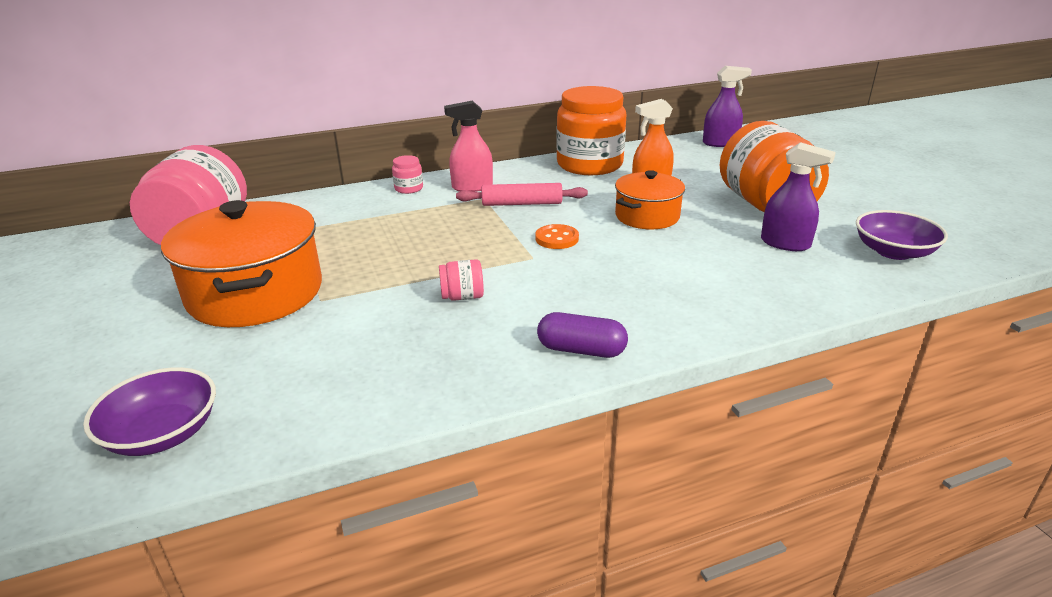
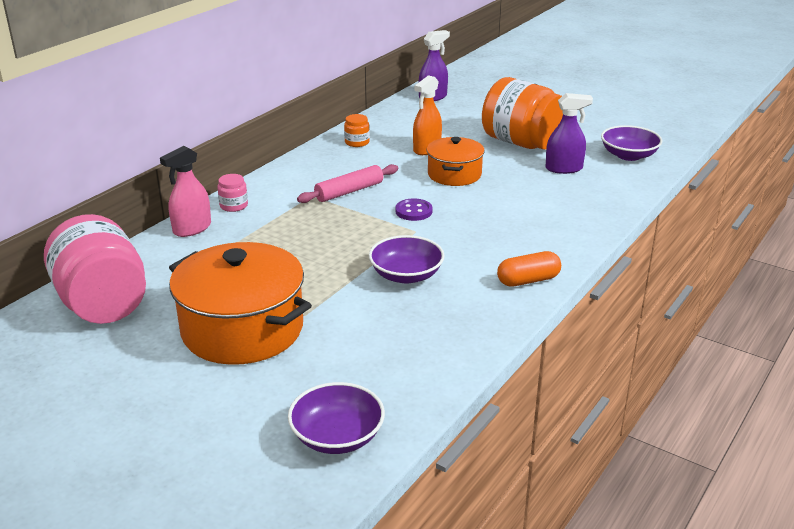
camera: 35 degrees left, 0 degrees up
(462, 296) = (406, 275): pink jar -> purple bowl
(472, 187) = (288, 189): pink spray bottle -> pink spray bottle (192, 229)
(557, 238) = (413, 211): orange button -> purple button
(581, 350) = (528, 280): purple capsule -> orange capsule
(589, 164) = (357, 142): orange jar -> orange jar, size x0.40

